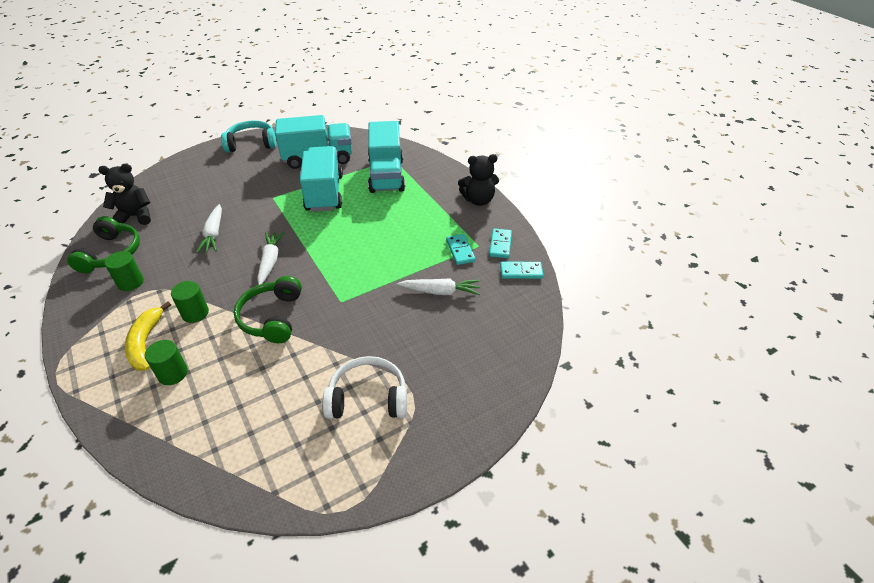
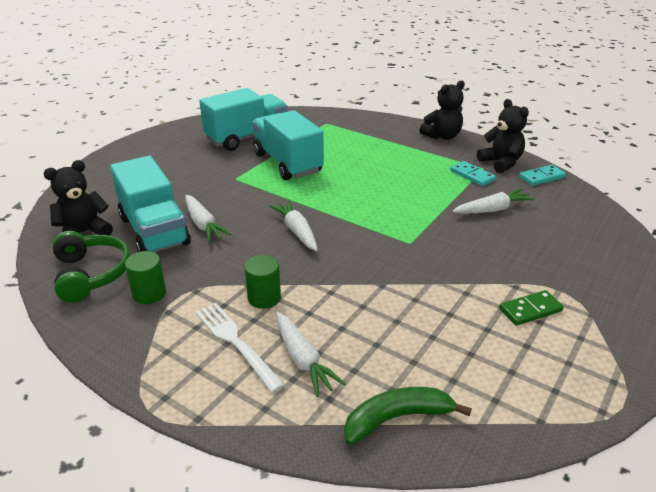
camera: 25 degrees left, 10 degrees down
(146, 342) = (236, 342): yellow banana -> white fork
(173, 373) = (303, 359): green cylinder -> white carrot
(186, 445) = (397, 418): none -> green banana
(251, 144) = (157, 141): turquoise headphones -> none
(272, 317) = (355, 276): green headphones -> none
(368, 398) = (530, 310): white headphones -> green domino
(386, 176) = (334, 137): turquoise truck -> turquoise truck (154, 231)
(500, 245) = (501, 163): turquoise domino -> black teddy bear

